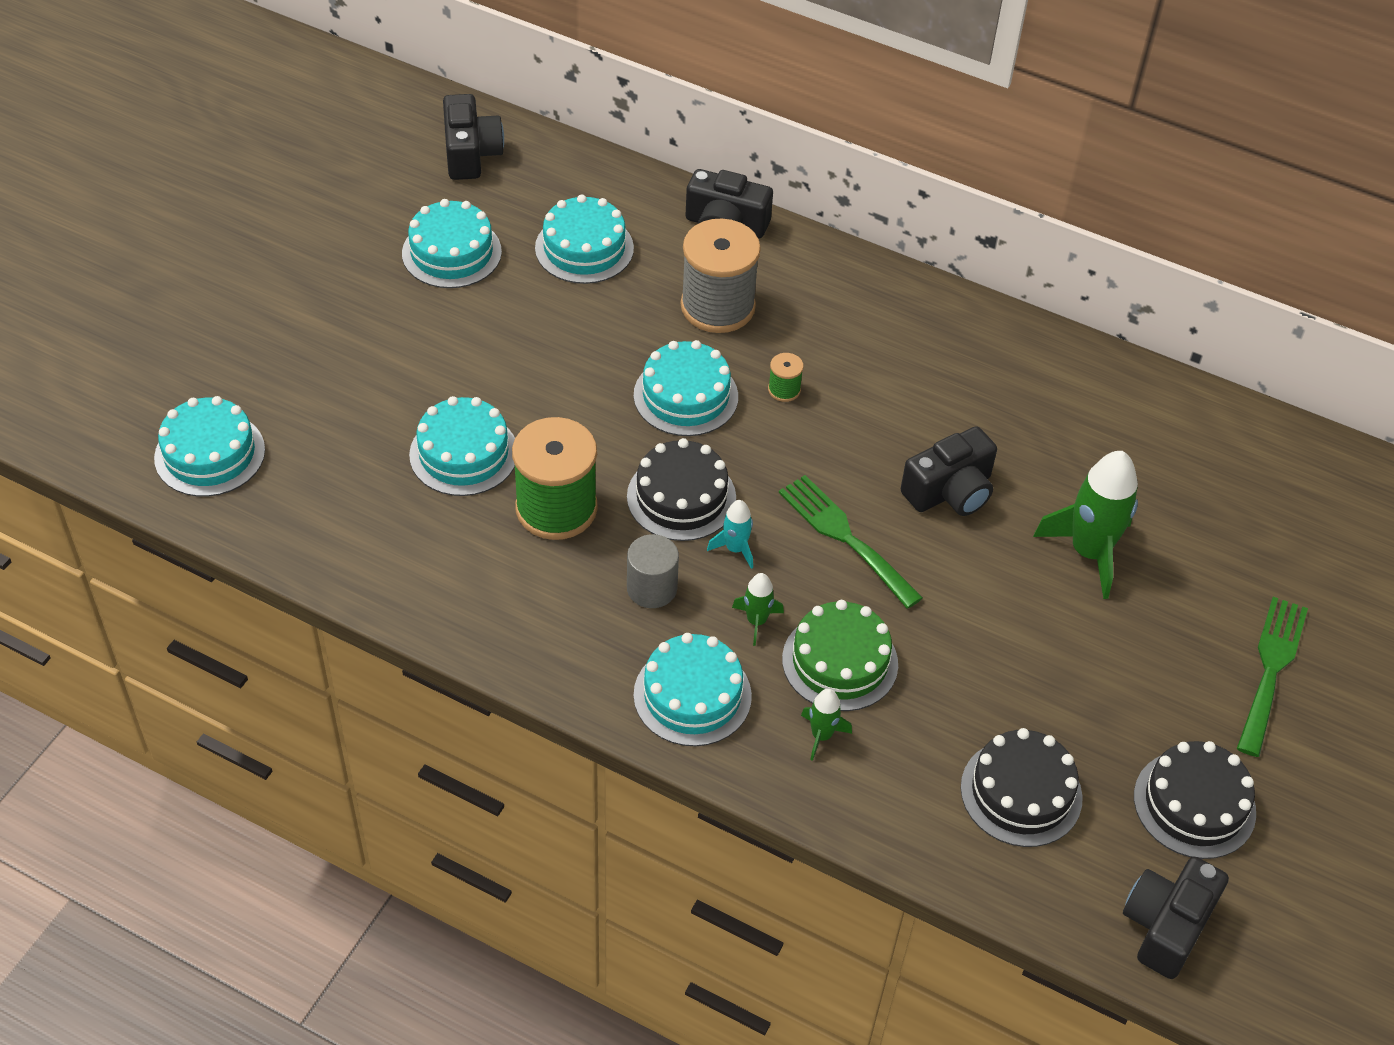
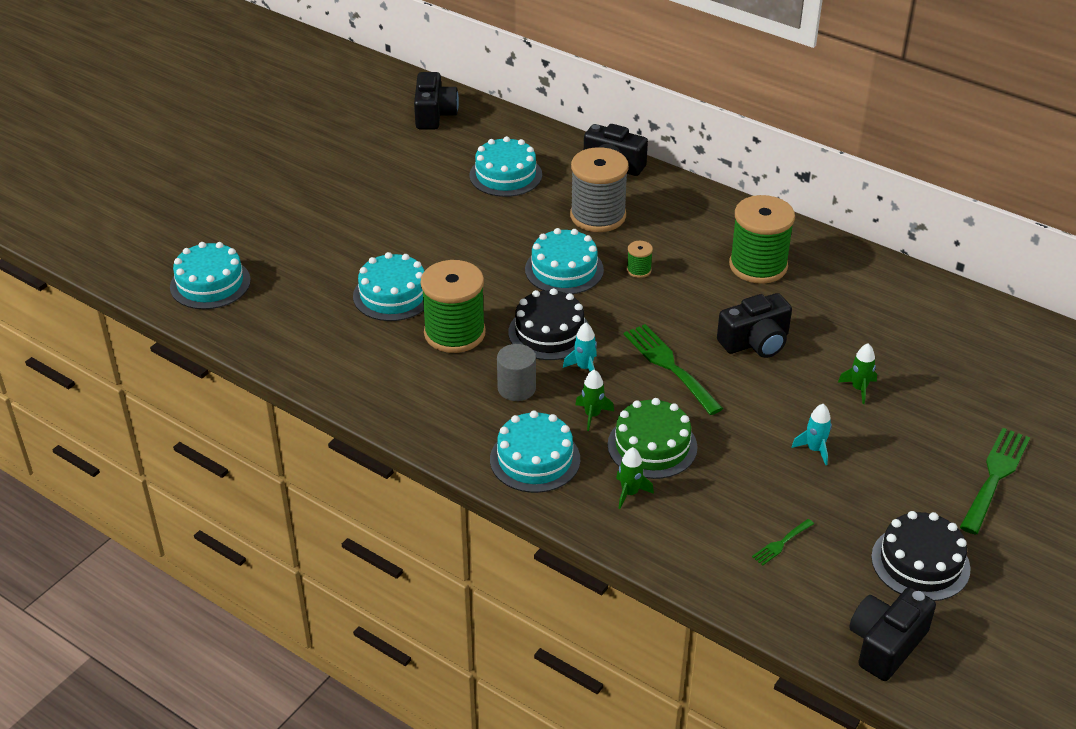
camera: 10 degrees right, 10 degrees down
(451, 252) = (409, 172): turquoise cake -> none
(938, 371) = (758, 266): none -> green spool
(1021, 792) = (781, 543): black cake -> green fork
(1045, 648) = (814, 449): none -> turquoise rocket
(1089, 552) = (859, 389): green rocket -> green rocket, size x0.49

